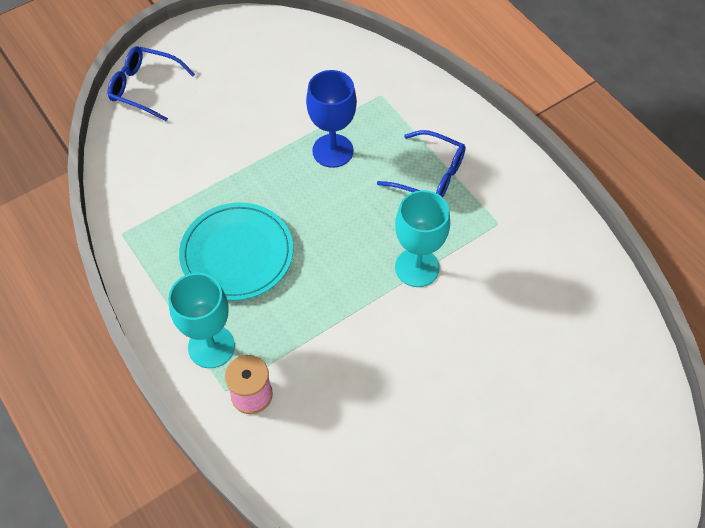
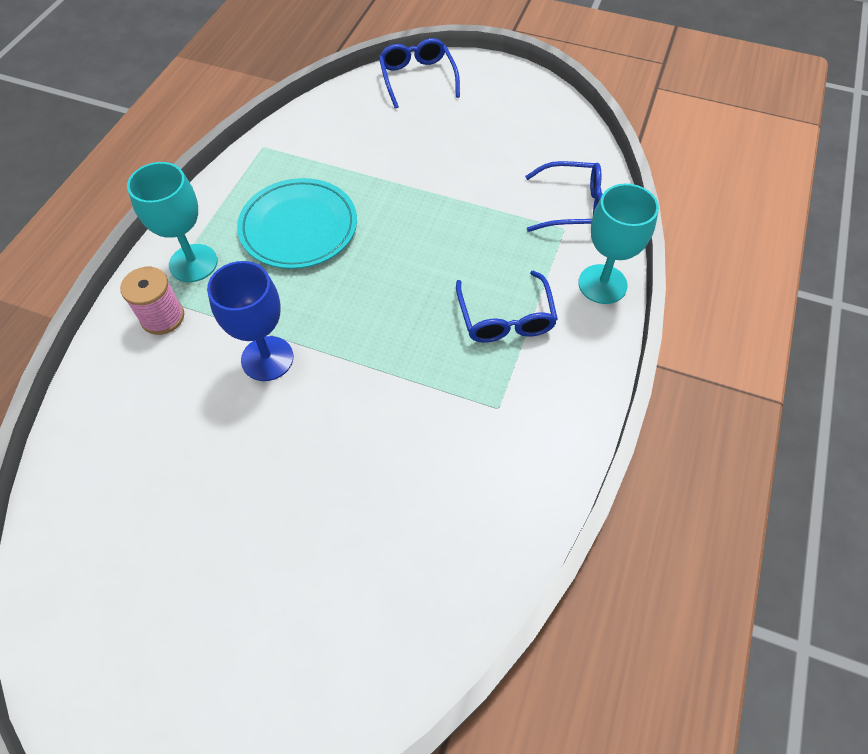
camera: 55 degrees right, 0 degrees up
(332, 151) = (466, 230): blue goblet -> blue goblet (267, 358)
(365, 77) = (572, 206): none -> blue glasses
(417, 267) = (387, 366): turquoise goblet -> turquoise goblet (602, 284)

